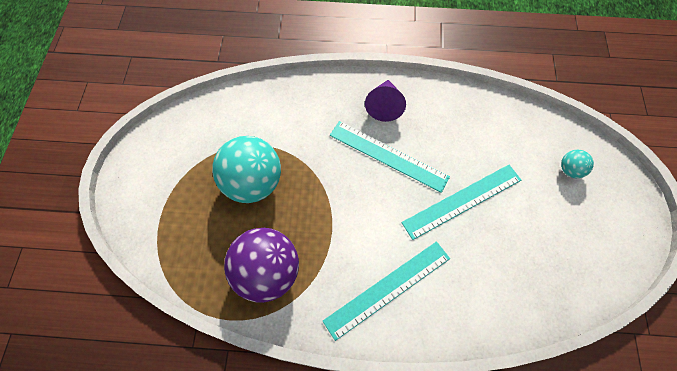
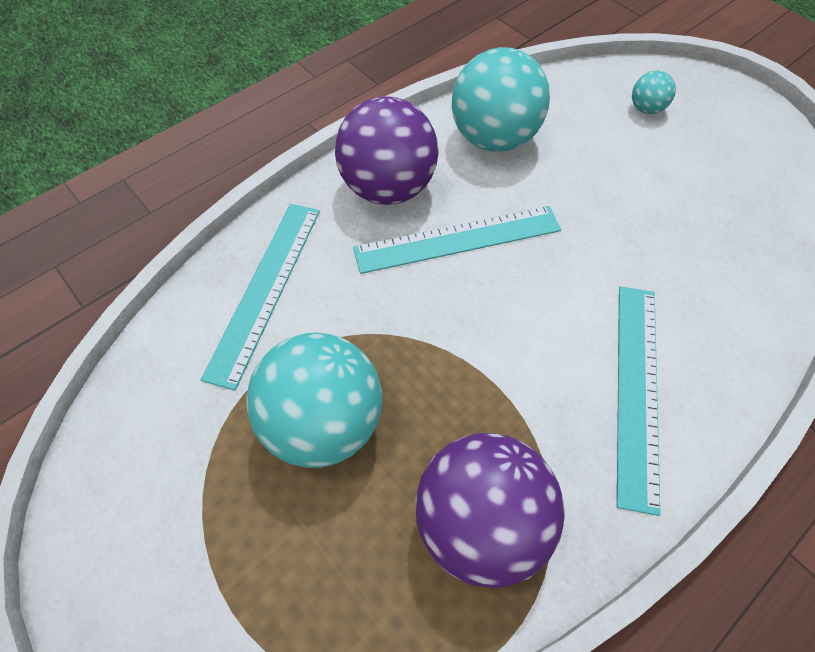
camera: 45 degrees left, 5 degrees down
(384, 105) = (388, 188): purple cone -> purple ball
(462, 201) = (591, 221): turquoise ruler -> turquoise ruler (265, 289)
(464, 121) = (493, 138): none -> turquoise ball

